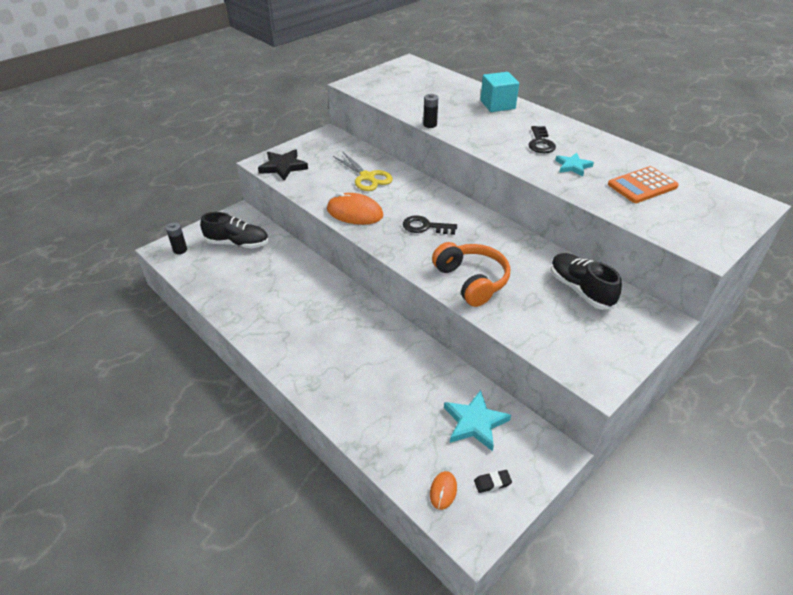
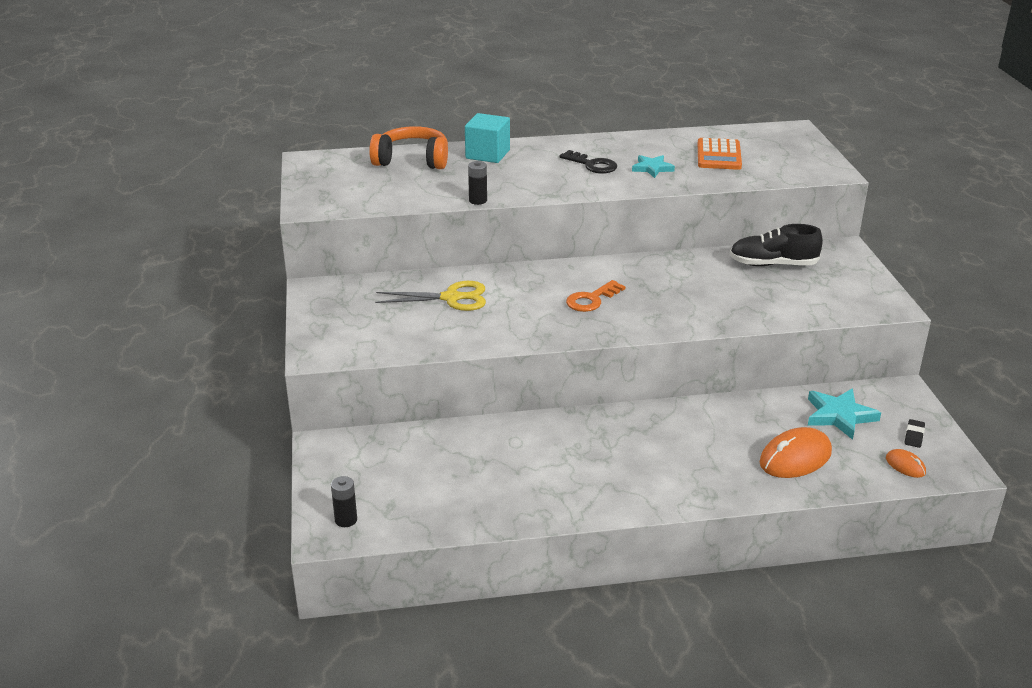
camera: 55 degrees left, 10 degrees down
(237, 243) = (391, 466): black shoe -> none
(283, 167) = (349, 344): black star -> none
(355, 213) = (514, 330): orange mouse -> orange mouse (795, 458)
(425, 227) = (591, 299): black key -> orange key
(472, 281) = (707, 309): orange headphones -> orange headphones (412, 160)

